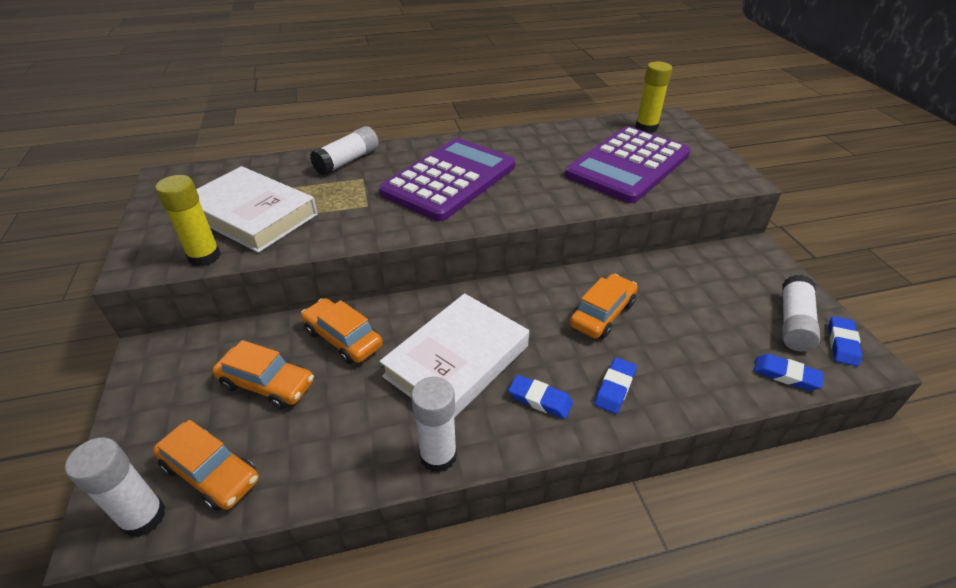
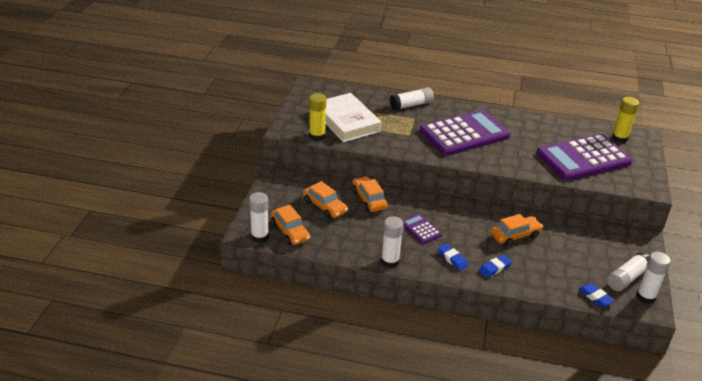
camera: 25 degrees right, 5 degrees down
(457, 361) = (421, 229): white book -> purple calculator
(842, 344) = (645, 297): blue eraser -> white glue stick

